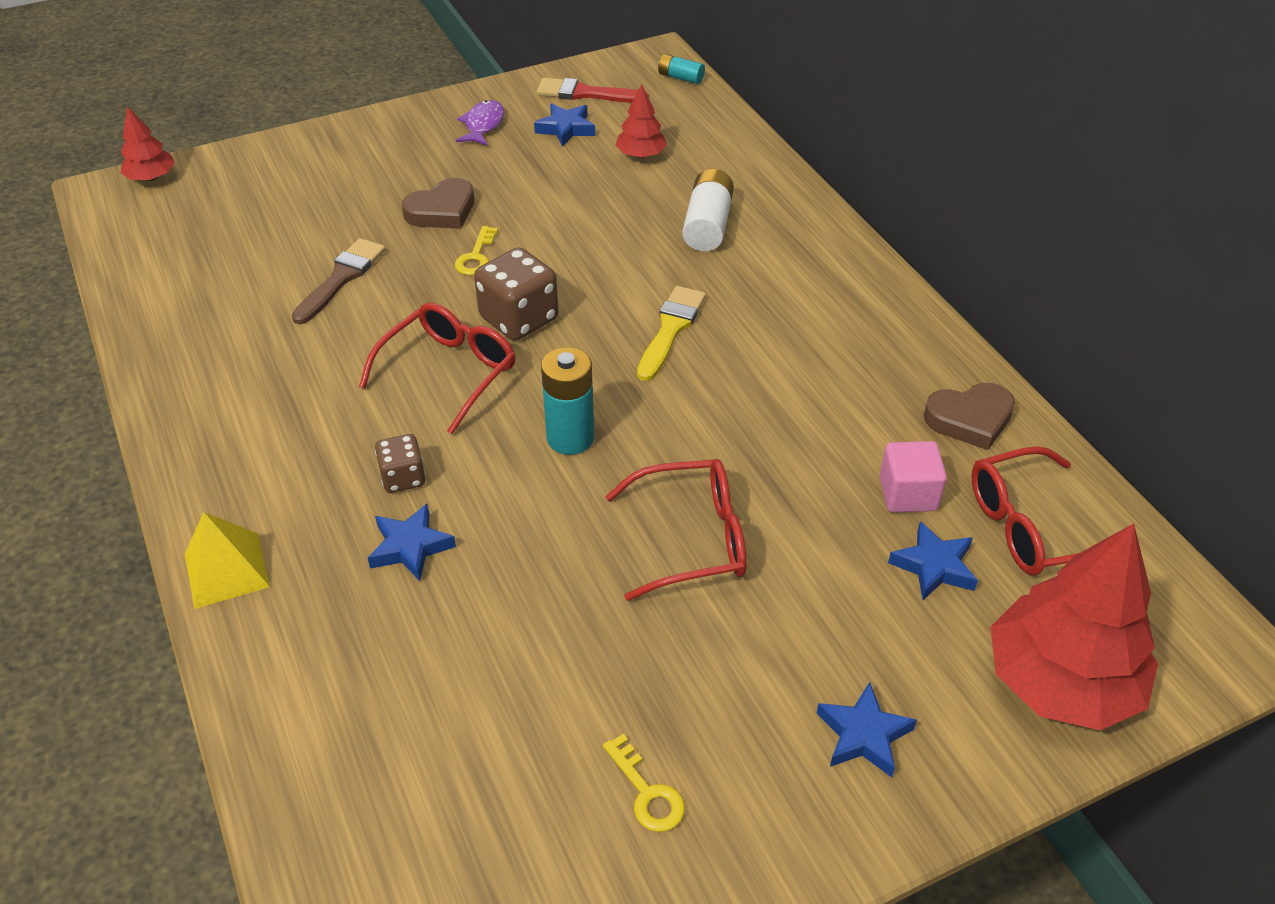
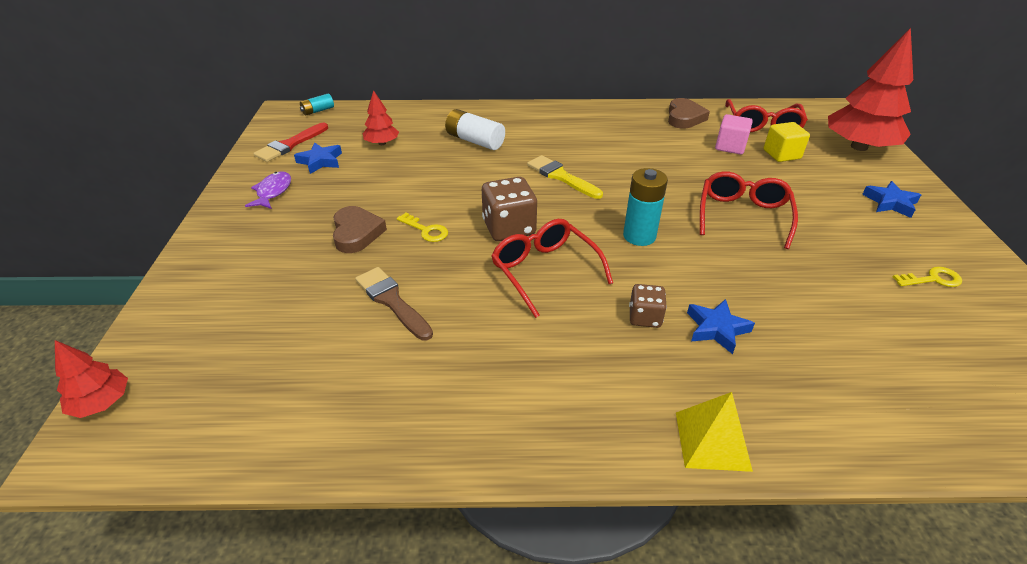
camera: 65 degrees left, 5 degrees down
(483, 125) = (273, 192): purple fish -> purple fish turned 60 degrees clockwise
(934, 566) = (781, 154): blue star -> yellow cube

